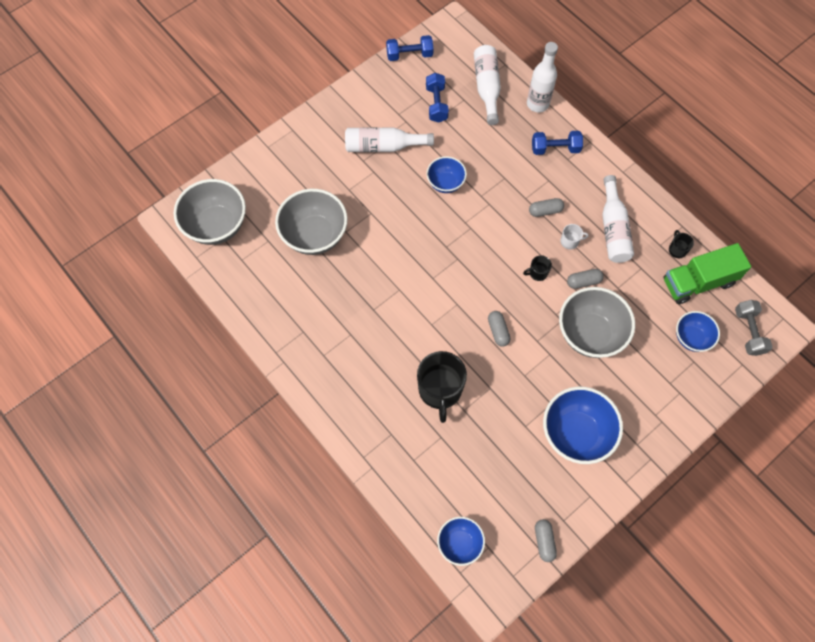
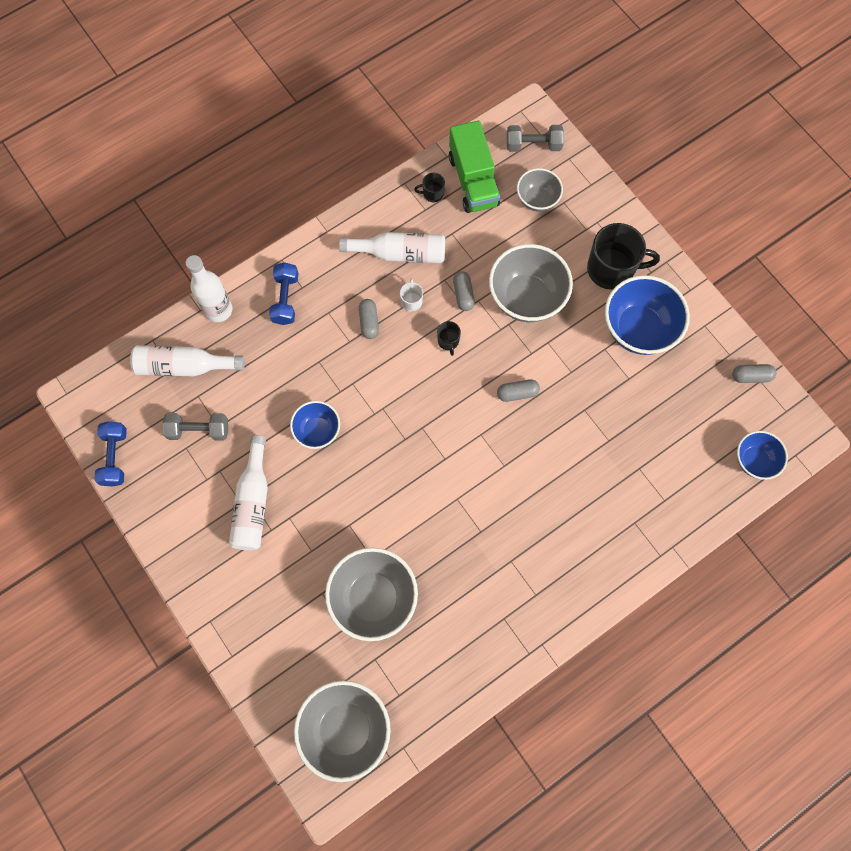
camera: 85 degrees left, 5 degrees up
(436, 104) = (198, 430): blue dumbbell -> grey dumbbell
(440, 390) = (584, 464): black mug -> black mug (611, 269)
(691, 338) = (537, 200): blue bowl -> grey bowl

